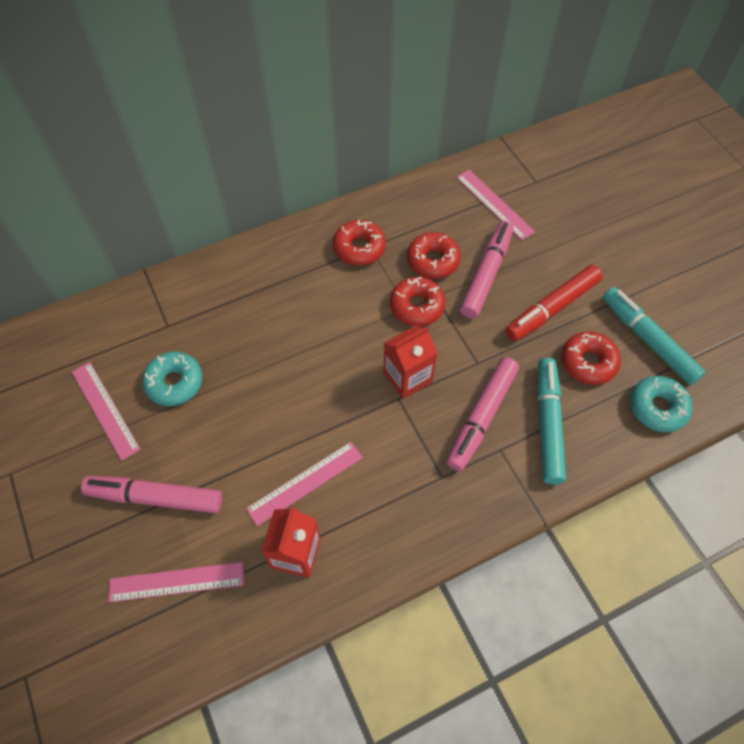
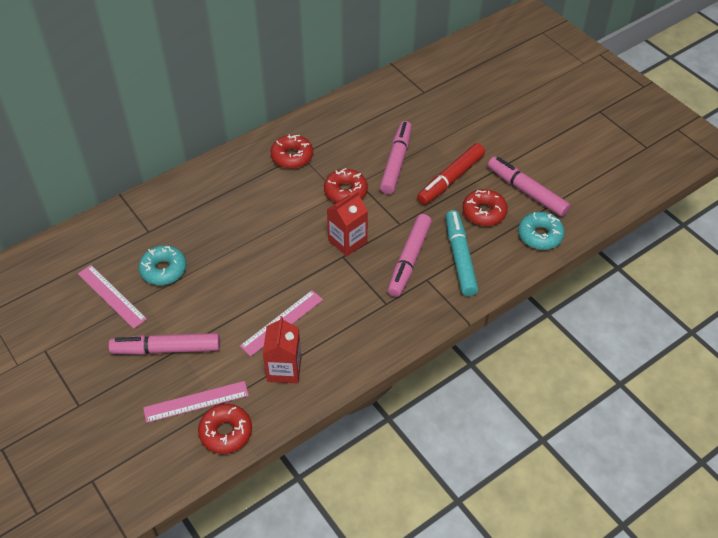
camera: 10 degrees left, 10 degrees down
(433, 260) = (352, 158): red donut -> red donut (226, 432)
(494, 204) = (394, 112): pink ruler -> none
(648, 340) = (526, 191): turquoise marker -> pink marker

